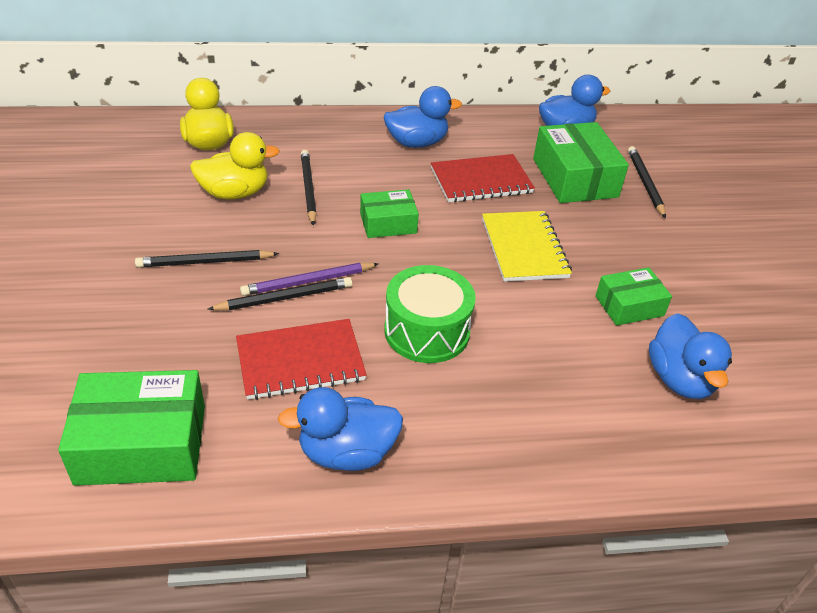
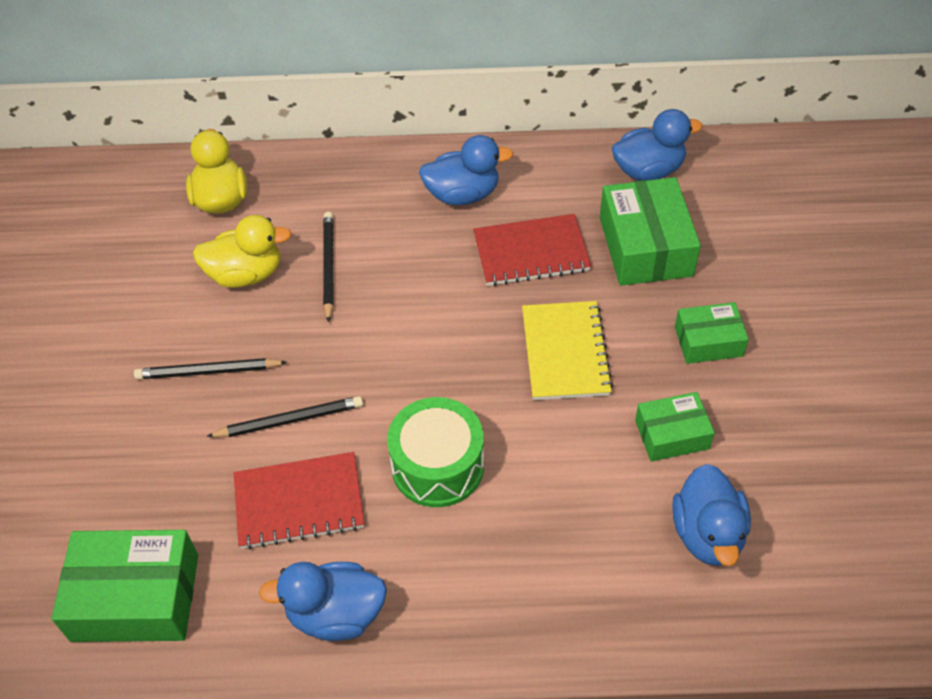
camera: 10 degrees right, 10 degrees up
(308, 281) = (317, 398): purple pencil -> none
(388, 223) = (414, 317): green box -> green box (708, 341)
(645, 183) = (731, 254): black pencil -> none

